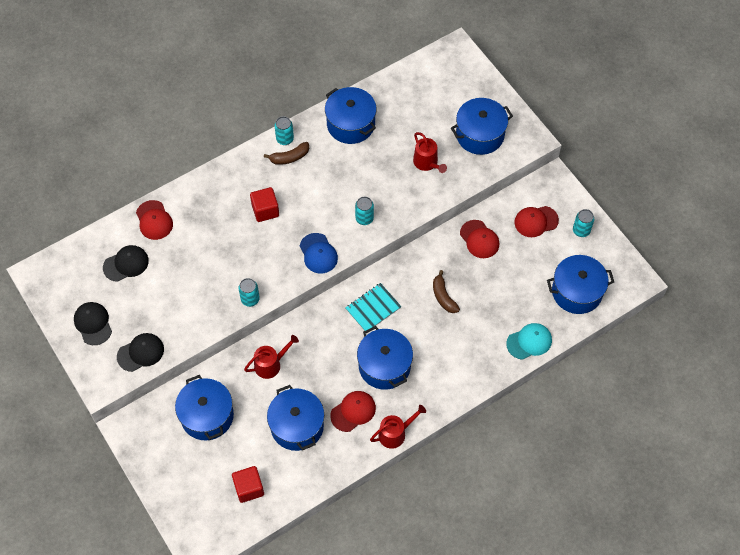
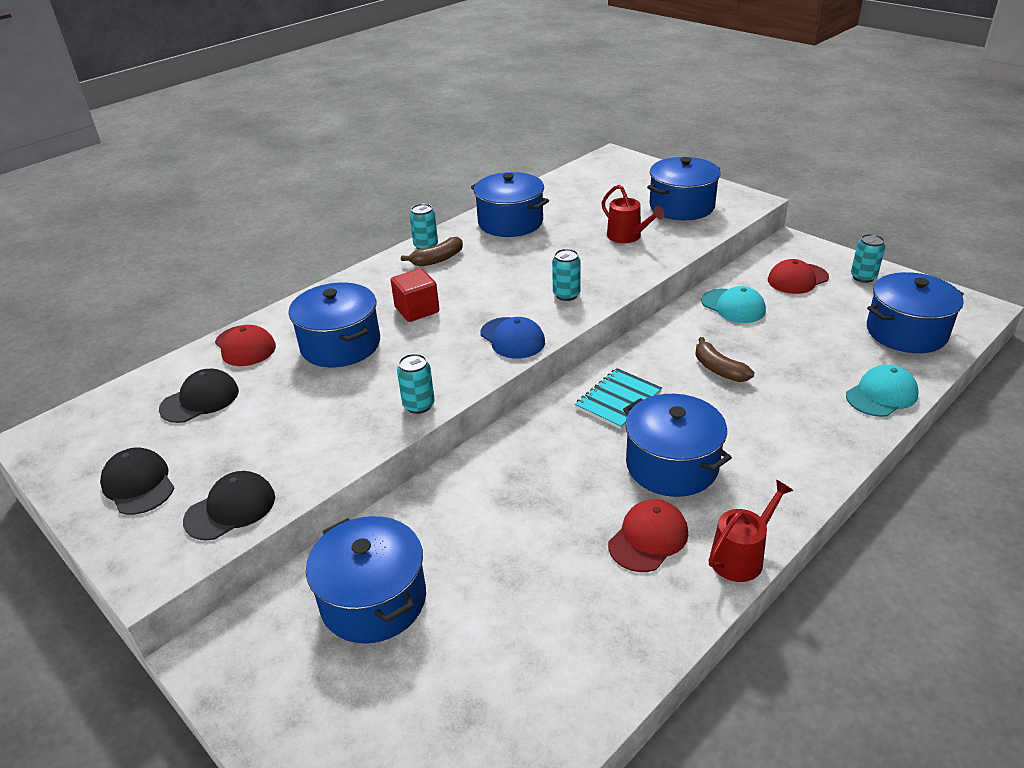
camera: 10 degrees left, 25 degrees down
(249, 488) = (489, 715): red cube -> none
(270, 364) = (475, 499): red watering can -> none
(297, 426) = (553, 581): blue pot -> blue pot (340, 345)
(479, 239) = (733, 306): red cap -> turquoise cap

